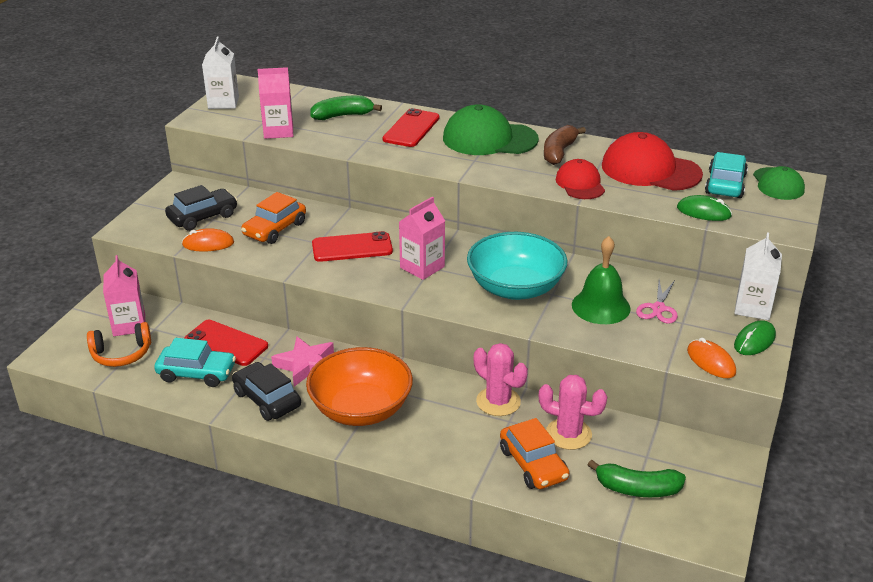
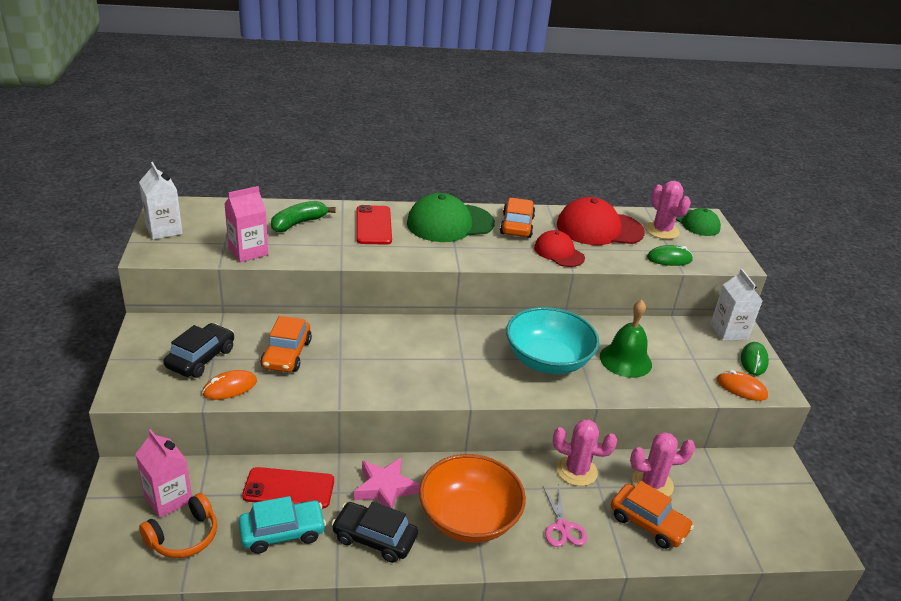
camera: 30 degrees left, 0 degrees up
(352, 248) = (376, 356): red phone -> none
(422, 267) = (455, 360): pink carton -> none
(559, 152) = (517, 225): brown banana -> orange car
(637, 489) = (738, 517): green banana -> none
(658, 308) = (667, 350): pink scissors -> pink scissors (563, 527)
(725, 184) = (662, 230): turquoise car -> pink cactus

